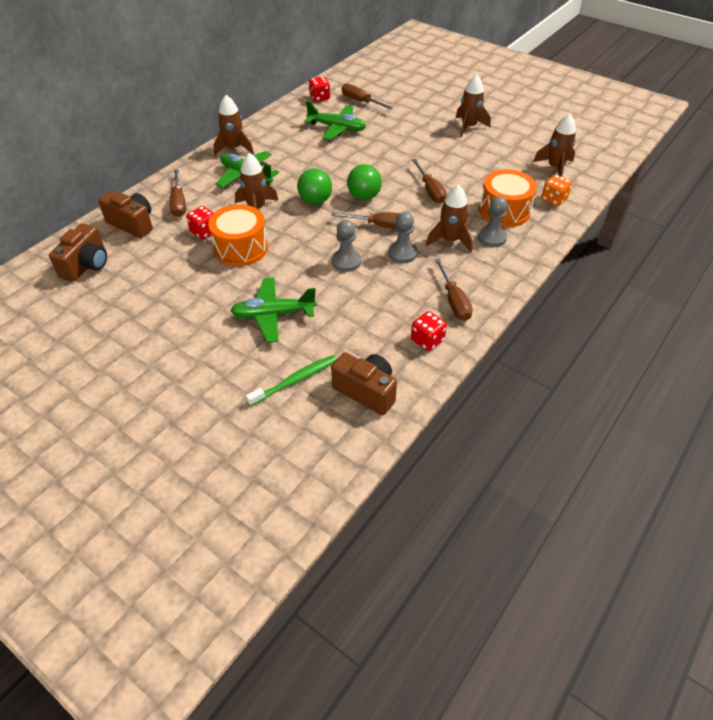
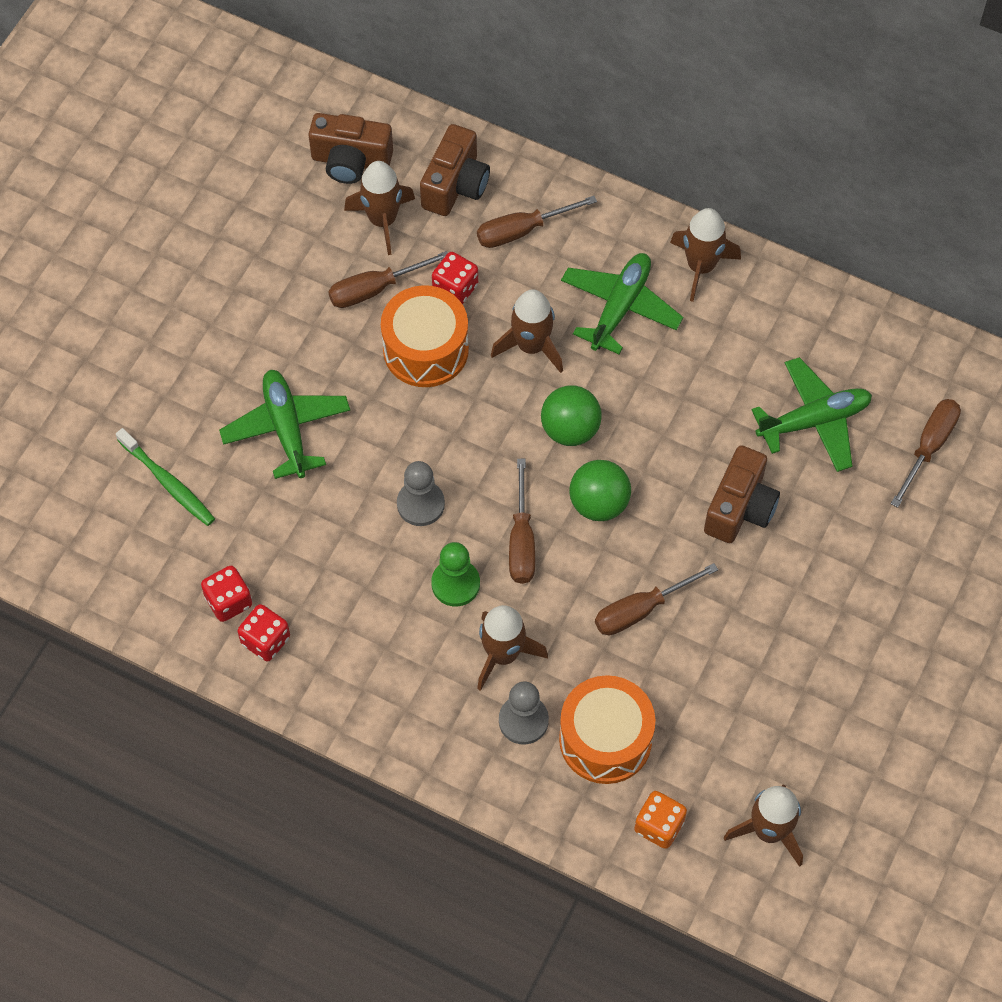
camera: 80 degrees right, 15 degrees up
(319, 98) = (923, 368): red dice -> red dice (228, 601)
(337, 128) = (813, 421): green plane -> green plane turned 120 degrees counterclockwise
(366, 391) = (160, 573): brown camera -> brown camera (740, 508)
(402, 253) = (455, 584): grey pawn -> green pawn
(454, 301) = (355, 671): brown screwdriver -> brown screwdriver (375, 289)
(469, 127) = (882, 662): brown rocket -> brown rocket (382, 220)

